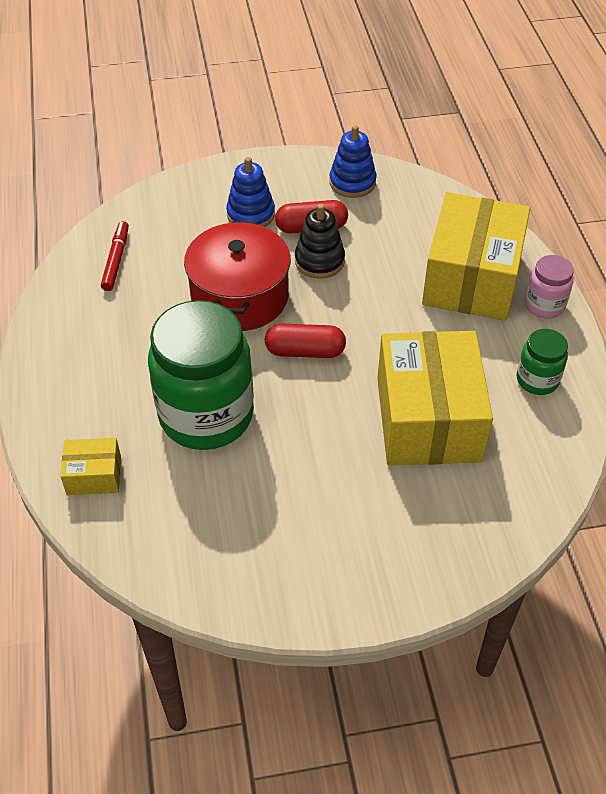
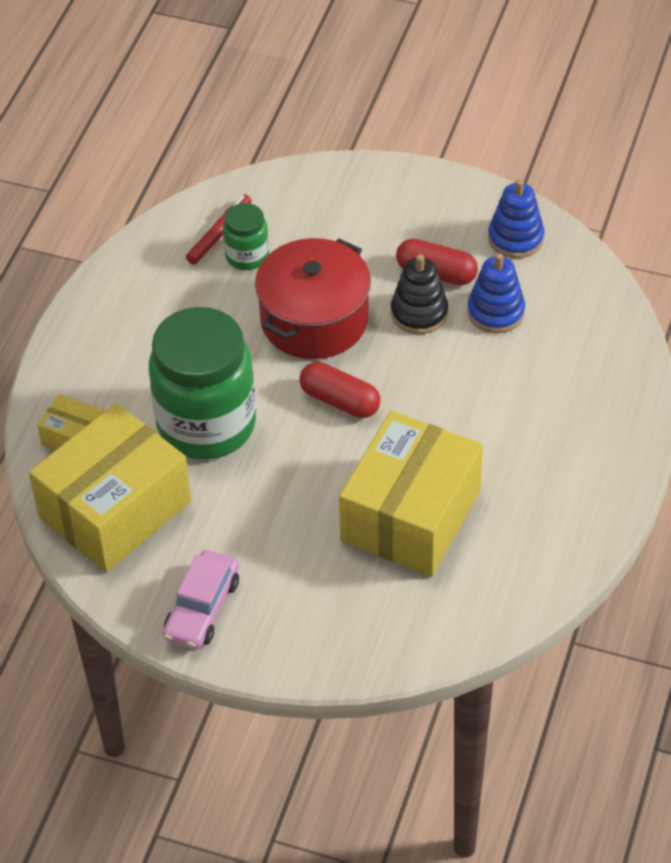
camera: 30 degrees right, 0 degrees up
(251, 214) = (384, 235): blue stacking toy -> blue stacking toy (496, 312)
(310, 579) = (202, 608): none -> pink car
(471, 278) = (563, 393): yellow box -> yellow box (115, 509)
(537, 380) = (548, 523): green jar -> green jar (247, 256)
(544, 305) = (618, 452): pink jar -> none

